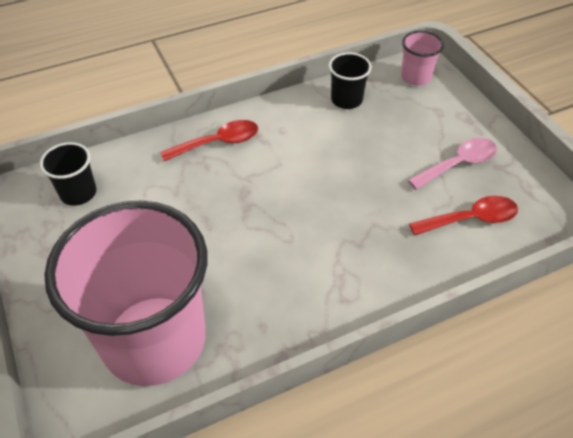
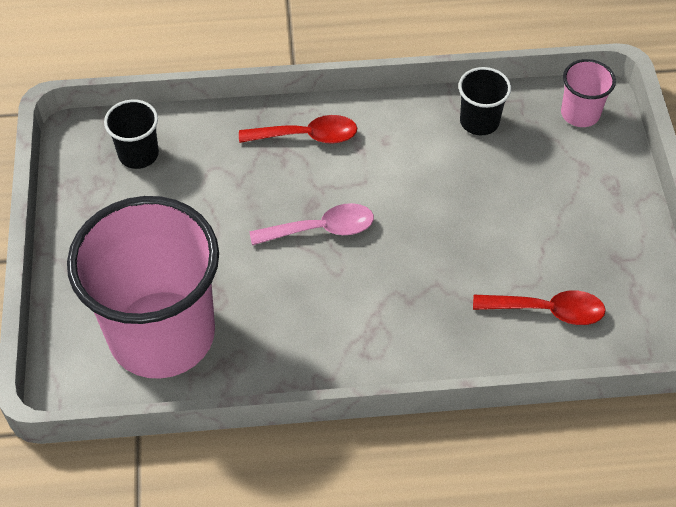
camera: 20 degrees right, 5 degrees up
(458, 164) = (570, 242): pink spoon -> pink spoon (321, 229)

